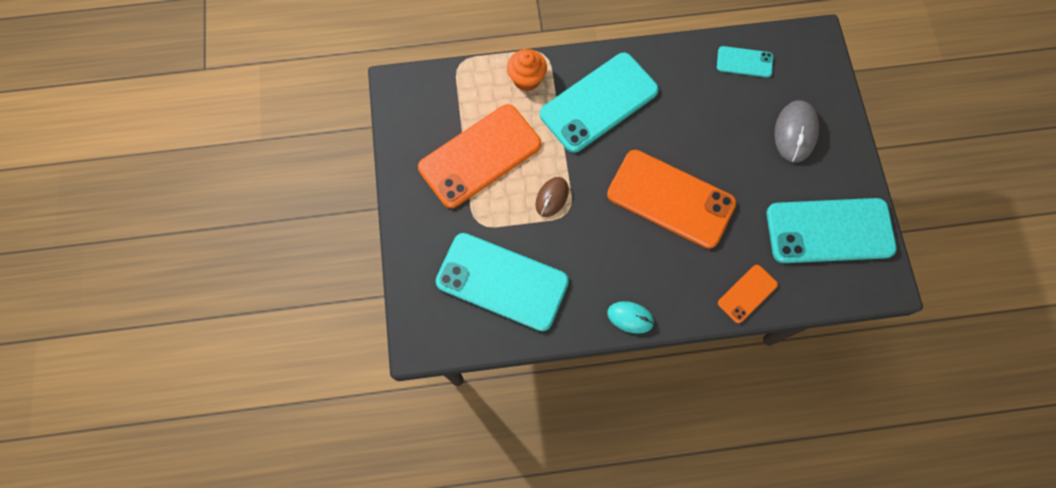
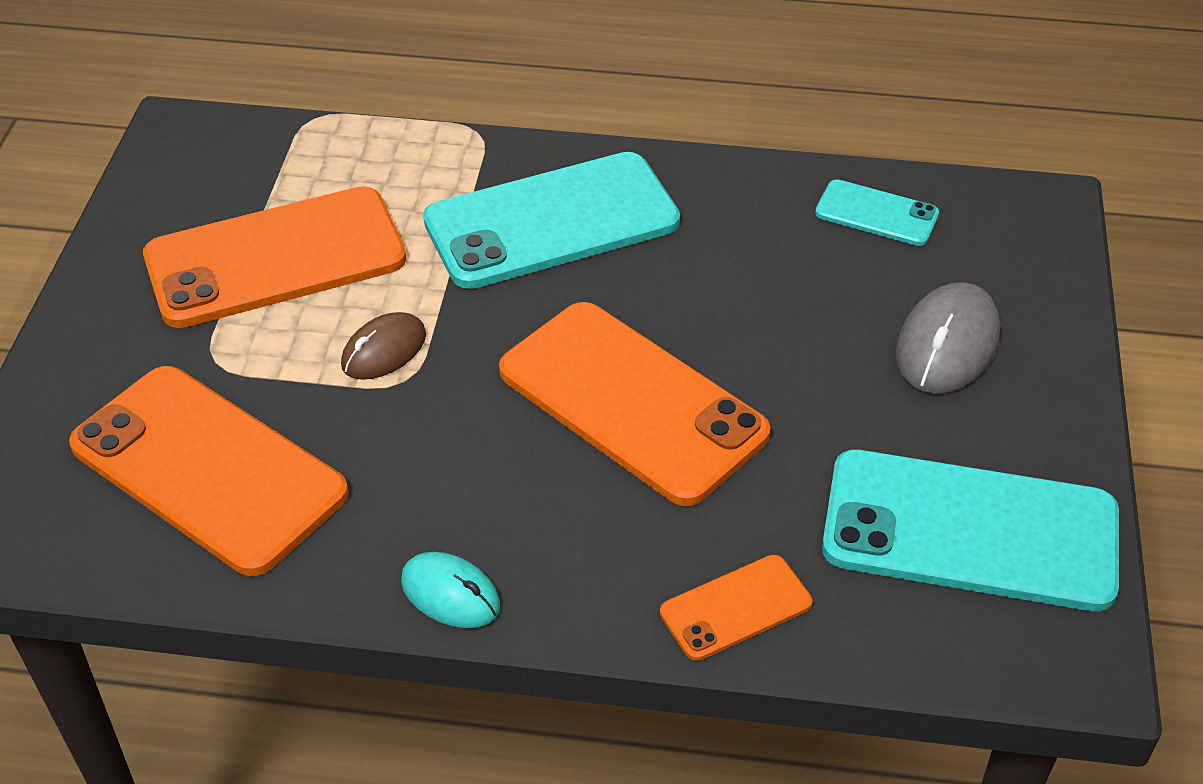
camera: 15 degrees right, 25 degrees down
(502, 281) = (209, 469): turquoise phone -> orange phone
(526, 79) = (427, 162): orange cupcake -> none

